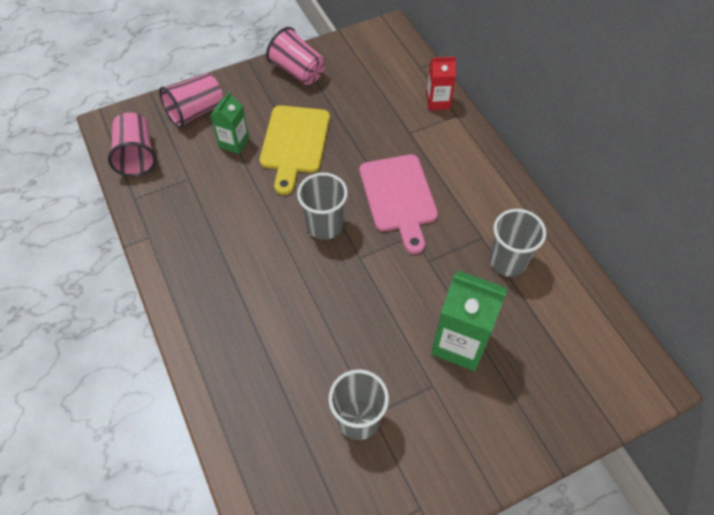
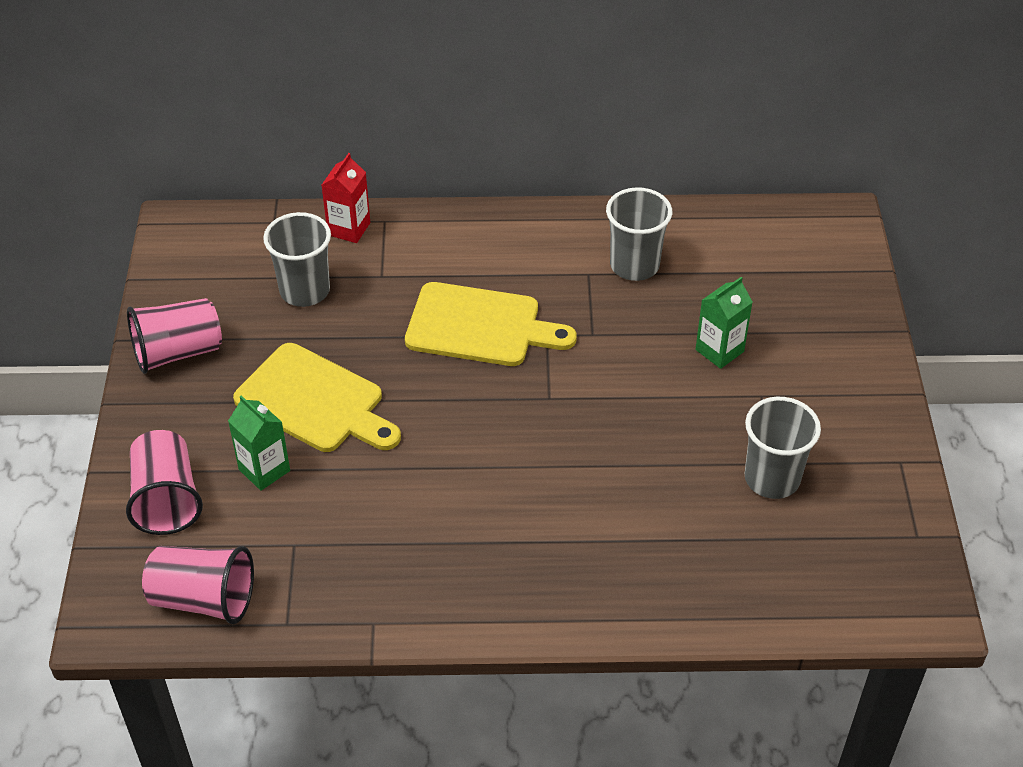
camera: 65 degrees left, 10 degrees down
(324, 225) = (478, 416): grey cup -> grey cup (305, 291)
(399, 197) = (480, 326): pink cutting board -> yellow cutting board
(460, 343) = (719, 350): green carton -> green carton, size x0.59

